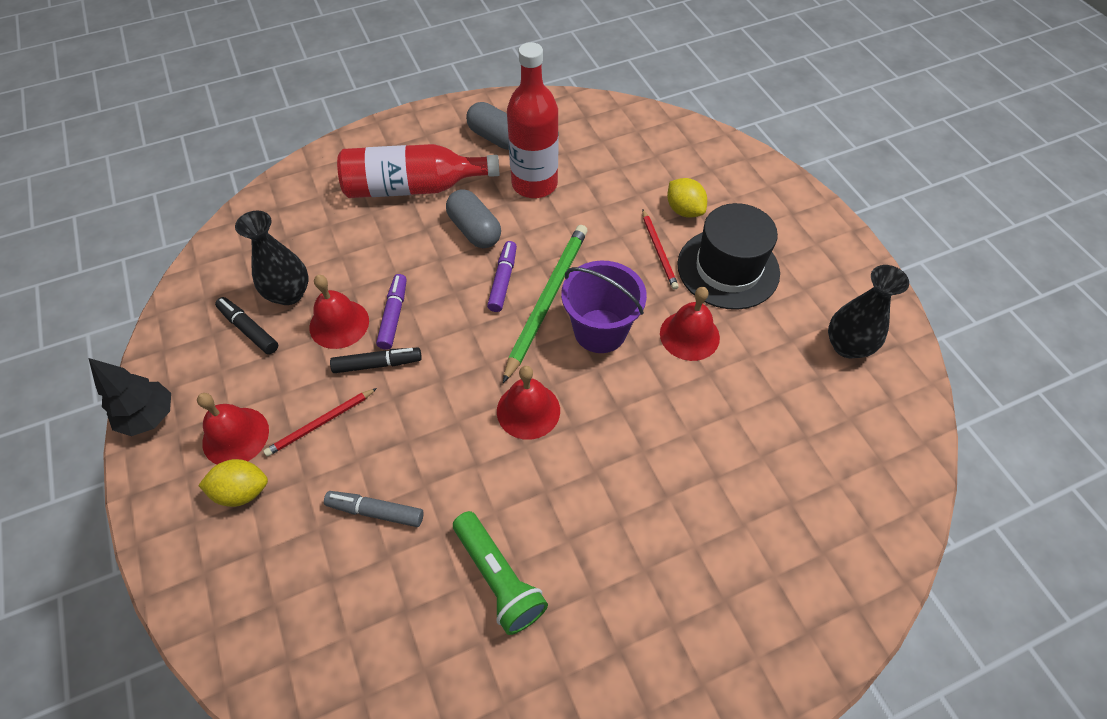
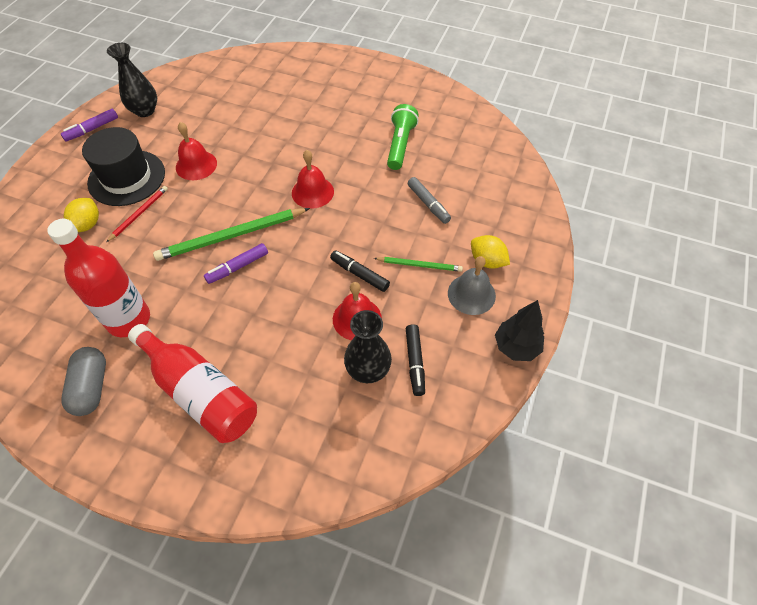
camera: 135 degrees left, 0 degrees up
(235, 436) = (471, 294): red bell -> grey bell
(320, 423) = (419, 265): red pencil -> green pencil
(394, 315) = (320, 297): purple marker -> purple marker (92, 129)
(474, 230) = (208, 316): grey capsule -> none
(600, 331) = (230, 199): purple bucket -> none

